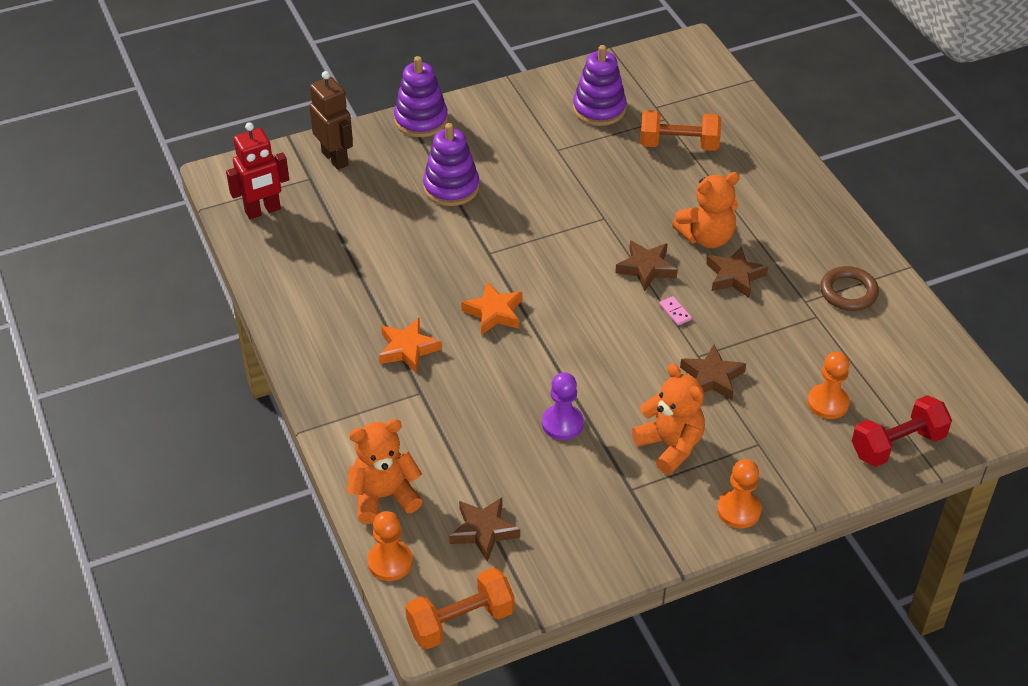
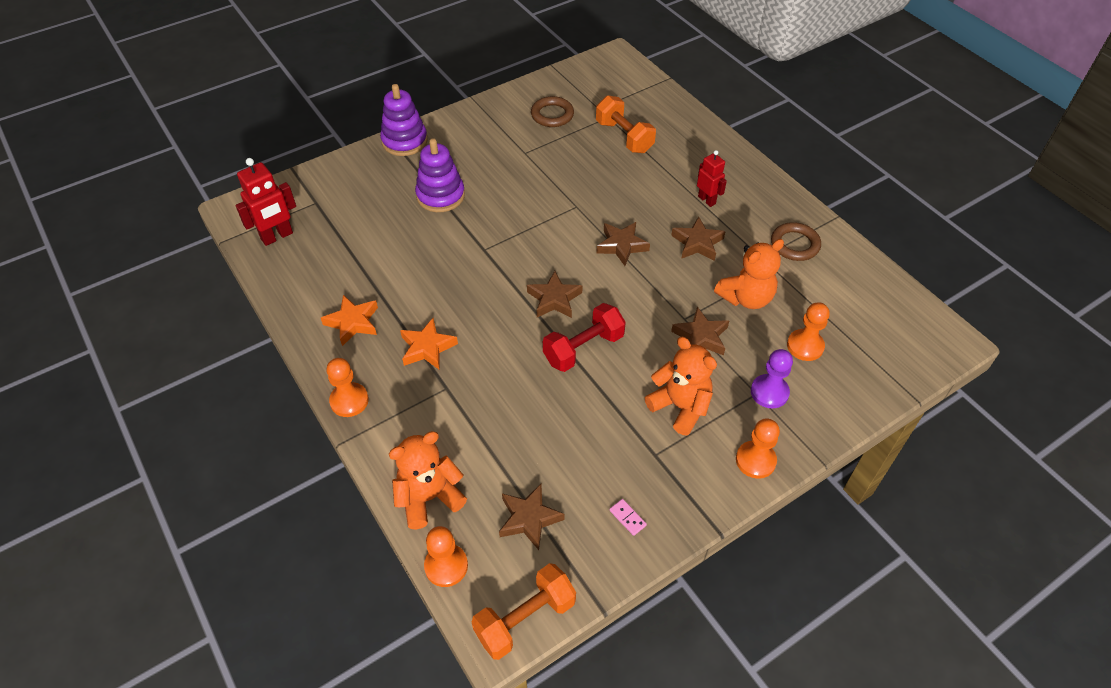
camera: 10 degrees left, 5 degrees up
(316, 391) = (349, 401): none -> orange pawn
(335, 158) = (335, 182): brown robot -> none
(494, 312) = (498, 303): orange star -> orange star (353, 322)
(557, 316) = (554, 299): none -> brown star
(562, 423) = (580, 399): purple pawn -> purple pawn (769, 392)
(599, 109) = (552, 115): purple stacking toy -> brown ring
(675, 312) = (655, 281): pink domino -> pink domino (627, 518)
(678, 144) = (624, 137): orange dumbbell -> orange dumbbell turned 60 degrees clockwise
(706, 237) = (666, 212): orange teddy bear -> orange teddy bear (746, 298)
(758, 229) = (707, 200): none -> red robot
(897, 445) = (874, 376): red dumbbell -> red dumbbell (583, 348)

